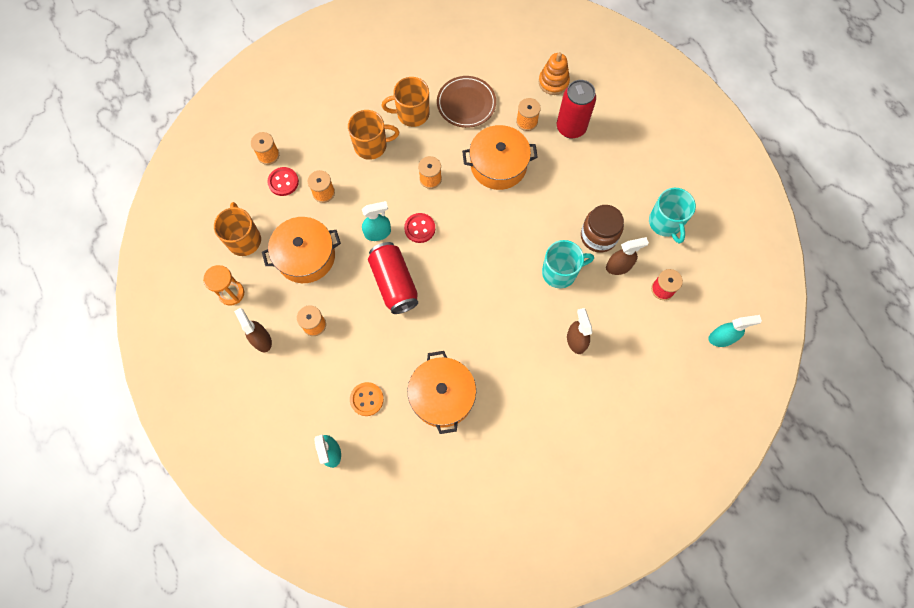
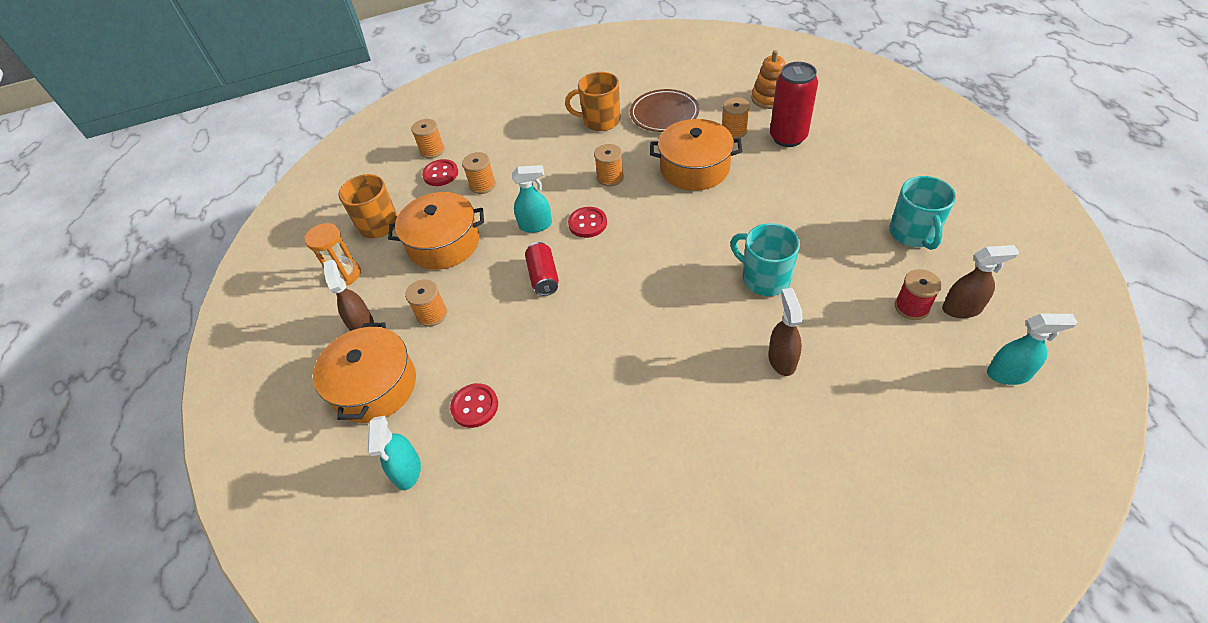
camera: 15 degrees right, 20 degrees down
(367, 399) = (475, 406): orange button -> red button
(371, 146) = (548, 146): orange mug -> none
(394, 283) = (543, 277): red can -> red can, size x0.62
(442, 396) = (580, 412): orange pot -> orange pot (374, 386)
(560, 272) = (764, 278): turquoise mug -> turquoise mug turned 135 degrees counterclockwise
(598, 236) = (819, 243): brown jar -> none
(619, 266) = (847, 277): brown spray bottle -> brown spray bottle (962, 309)

